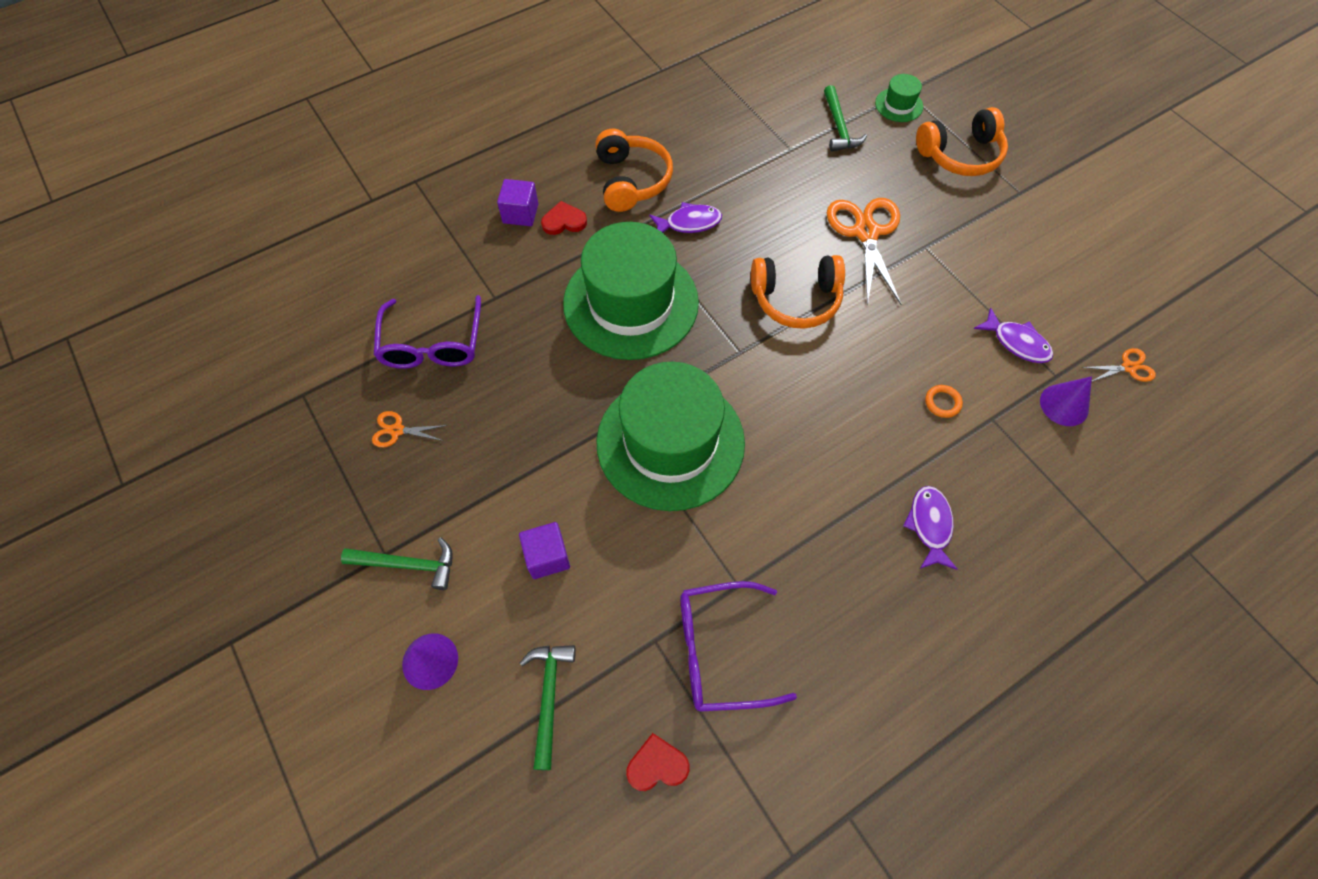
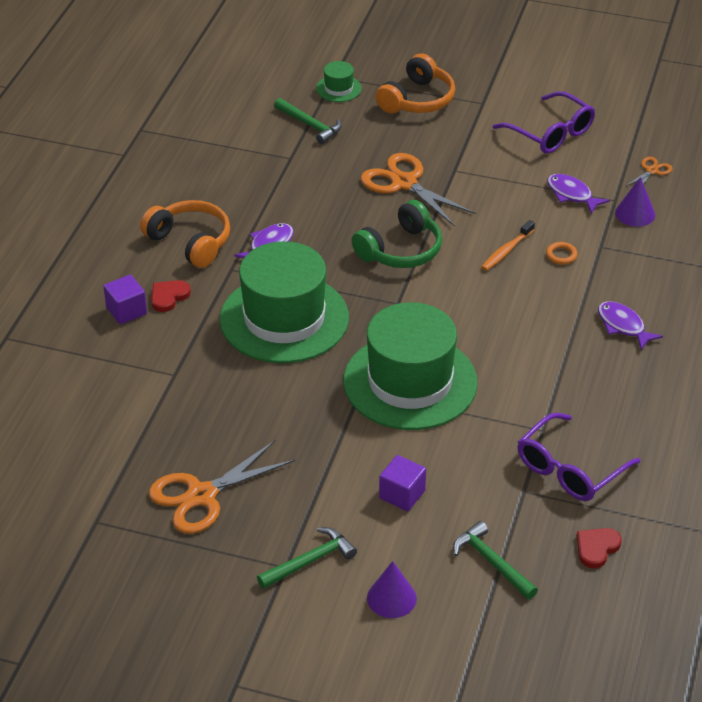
camera: 40 degrees left, 20 degrees down
(397, 430) = (202, 495): orange scissors -> orange scissors, size x2.09
(432, 344) = (162, 430): purple glasses -> purple glasses (551, 133)
(796, 299) = (400, 250): orange headphones -> green headphones
(893, 363) = (506, 251): none -> orange toothbrush
(1017, 342) = (571, 195): purple fish -> purple fish turned 135 degrees counterclockwise

